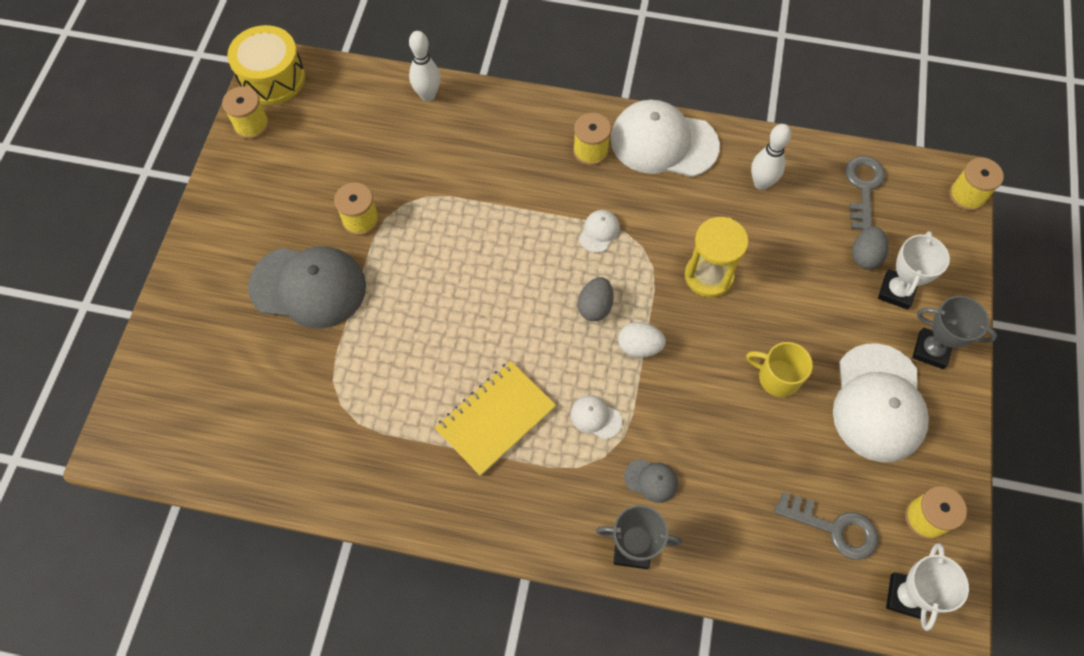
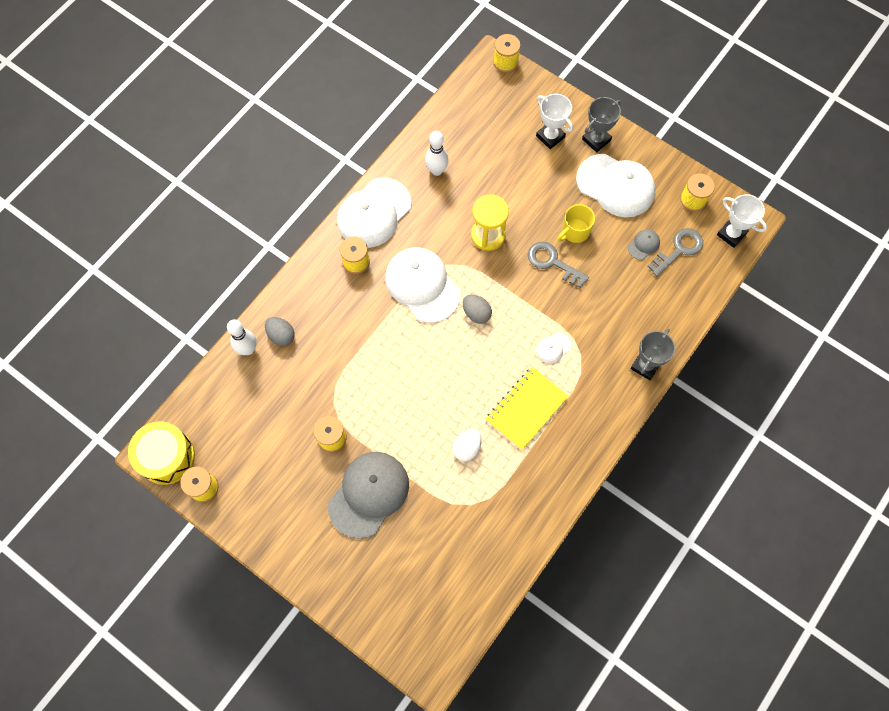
camera: 65 degrees left, 5 degrees up
(495, 418) = (526, 409): yellow notebook -> yellow notebook turned 60 degrees clockwise
(599, 232) = (422, 285): white cap -> white cap, size x2.36
(639, 347) = (517, 300): white egg -> white egg (467, 448)
(651, 480) = (608, 334): grey cap -> grey cap (643, 245)
(863, 188) = (471, 115): grey key -> grey key (552, 262)
(865, 256) = (518, 140): grey egg -> grey egg (281, 335)

